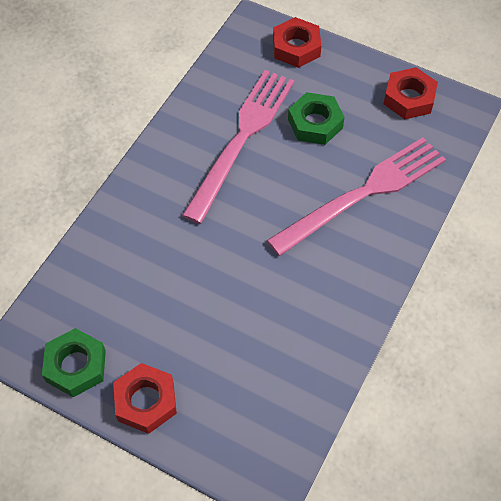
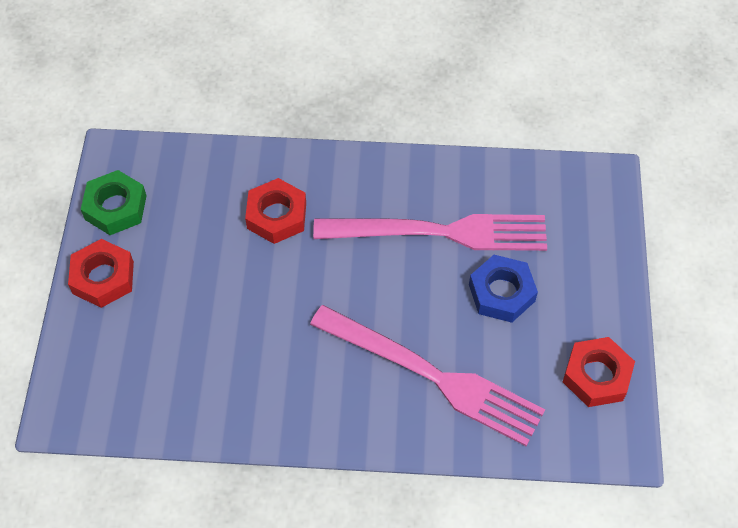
camera: 65 degrees right, 0 degrees up
(296, 47) = (598, 233): red nut -> red nut (276, 215)
(315, 123) = (501, 293): green nut -> blue nut

